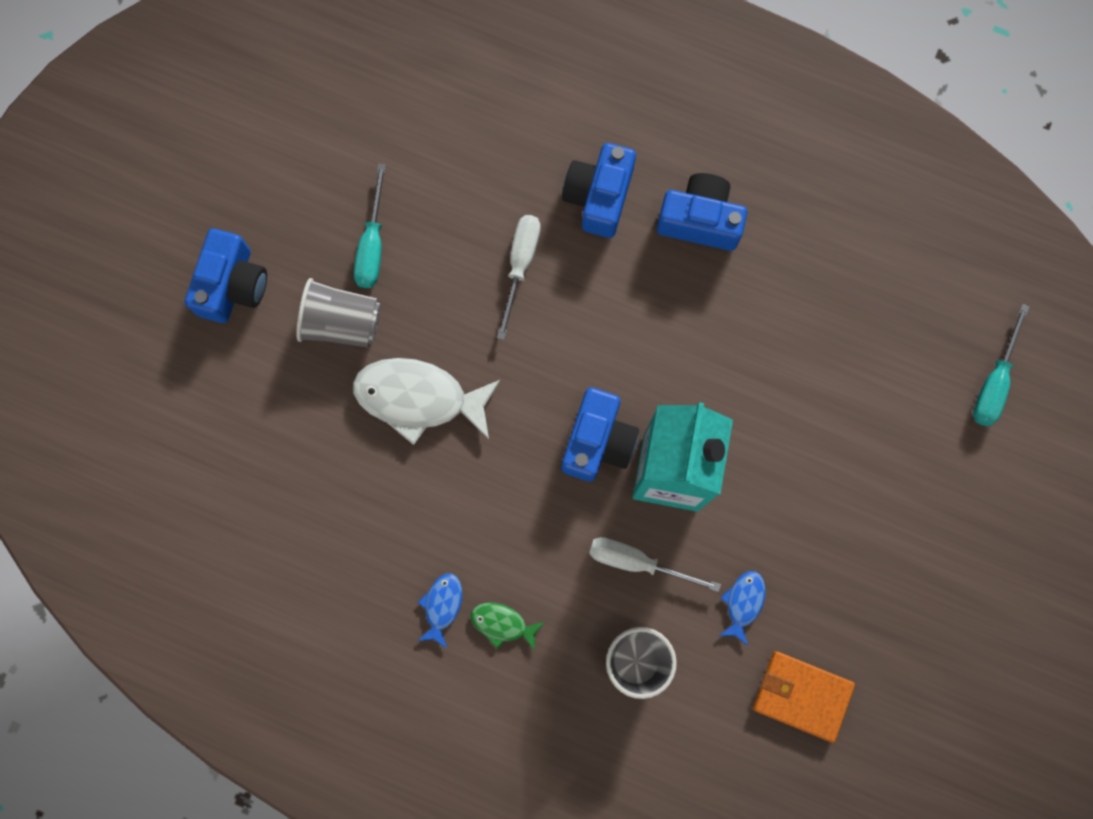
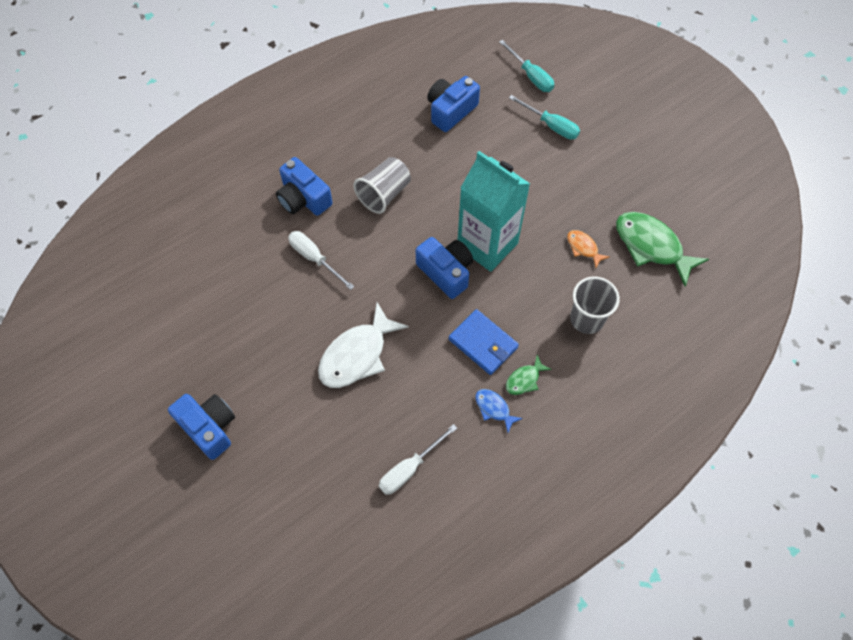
camera: 60 degrees left, 15 degrees down
(342, 323) = (280, 374): grey cup -> grey cup (384, 194)
(372, 244) = (244, 331): turquoise screwdriver -> turquoise screwdriver (551, 125)
(523, 545) = (483, 343): none -> blue wallet
(637, 562) = (529, 288): white screwdriver -> white screwdriver (409, 468)
(700, 220) = (353, 158): blue camera -> blue camera (451, 111)
(743, 603) = (583, 248): blue fish -> orange fish
(802, 696) = (651, 246): orange wallet -> green fish

